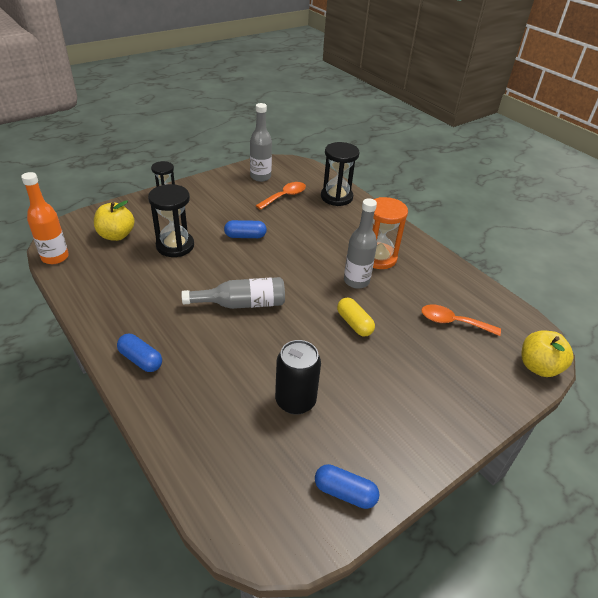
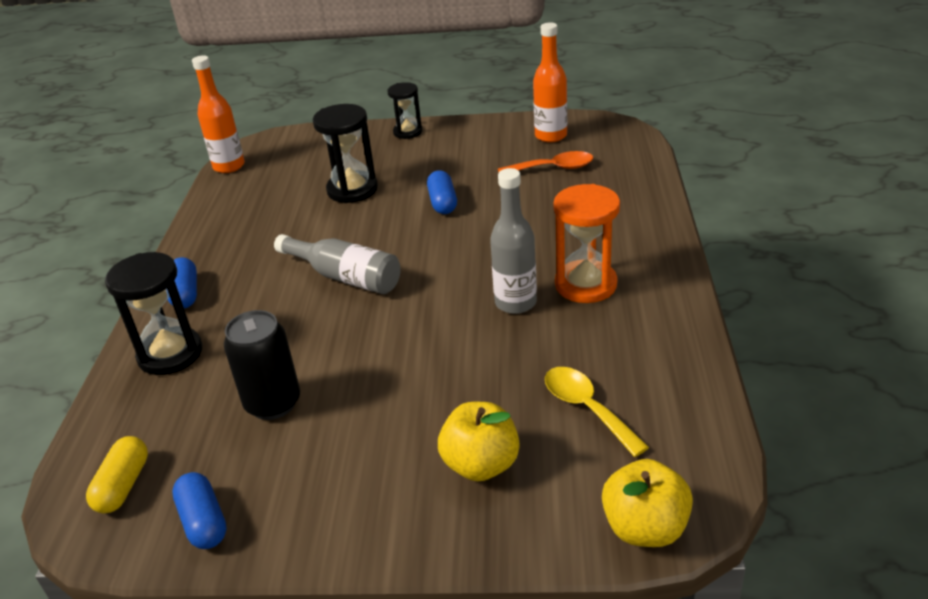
camera: 45 degrees right, 5 degrees down
(116, 235) = (308, 161): yellow apple -> yellow apple (481, 464)
(245, 236) = (442, 202): blue capsule -> blue capsule turned 45 degrees clockwise
(260, 177) = (551, 136): grey bottle -> orange bottle
(336, 197) = (627, 188): black hourglass -> black hourglass (170, 354)
(354, 323) = (446, 351): yellow capsule -> yellow capsule (123, 485)
(453, 322) = (587, 408): orange spoon -> yellow spoon

